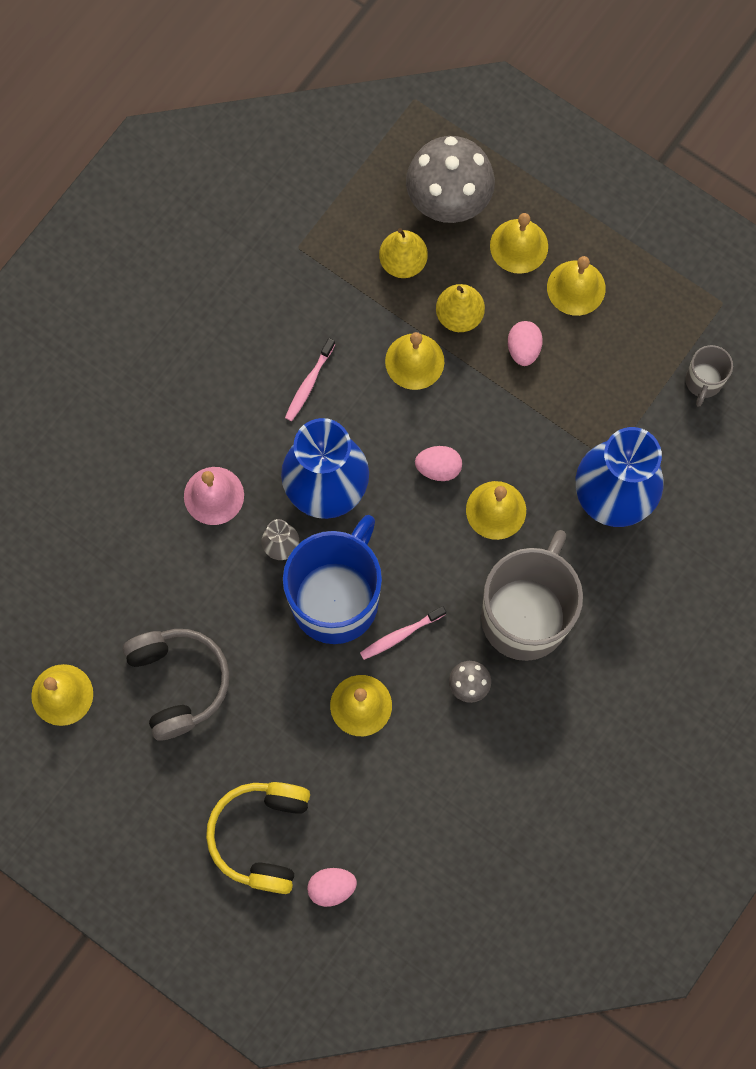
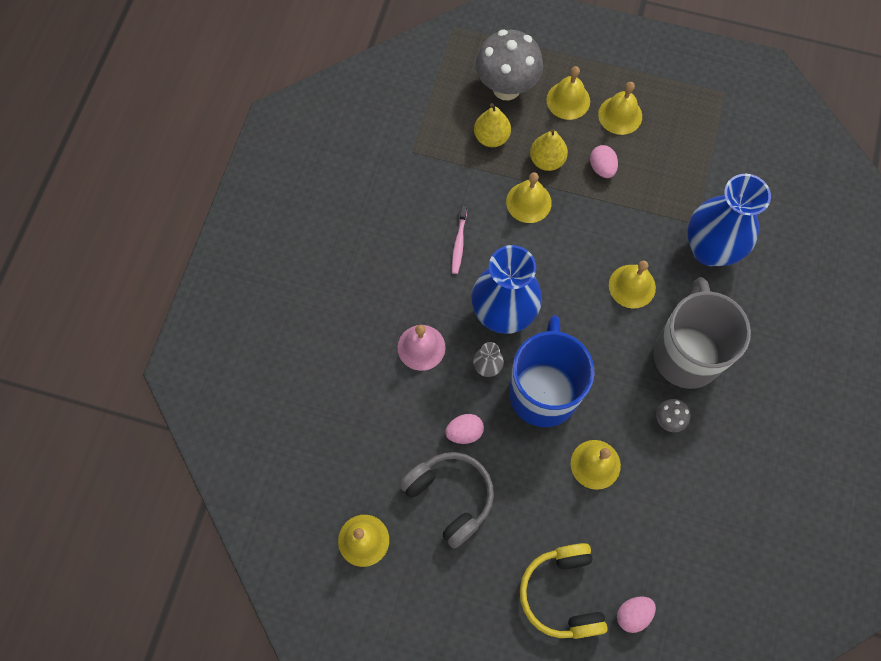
camera: 20 degrees left, 5 degrees down
(400, 635) = (602, 401): pink toothbrush -> none
(438, 468) = (578, 270): pink egg -> pink egg (464, 432)
(703, 381) = (736, 149): grey mug -> none

